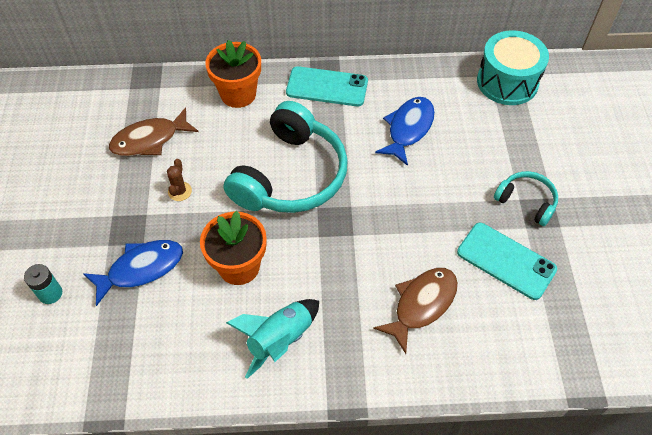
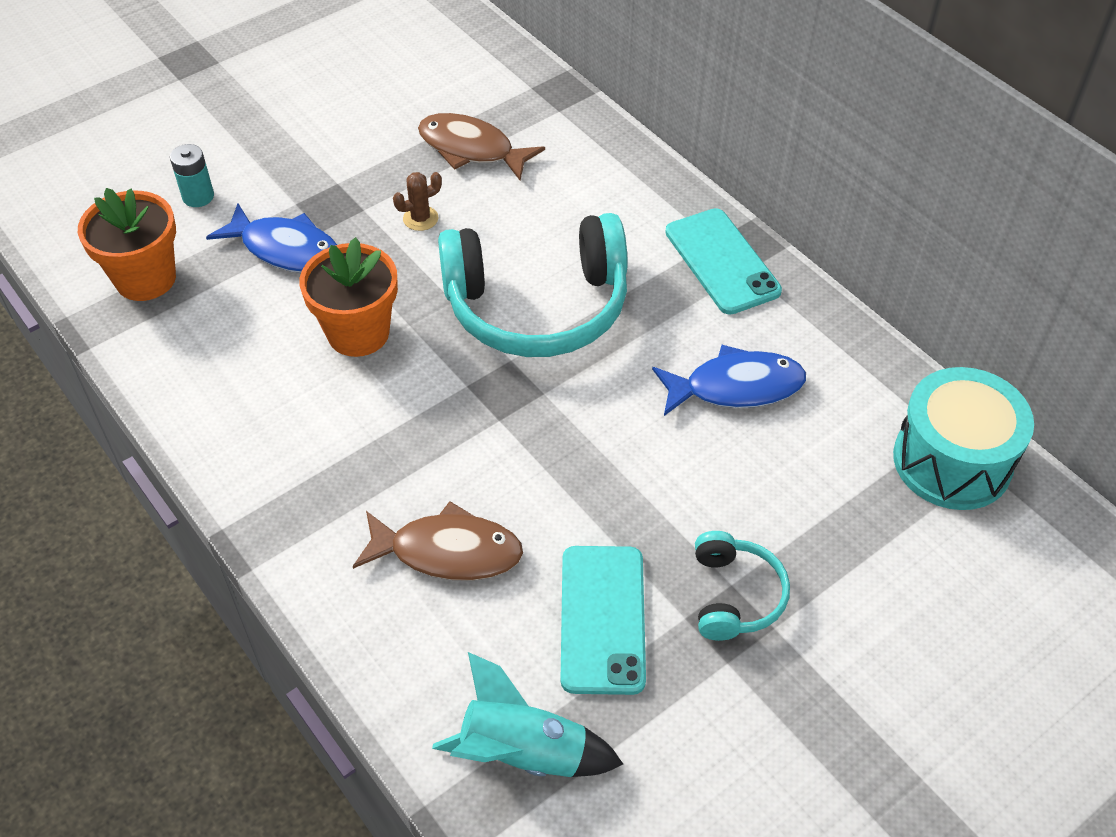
camera: 55 degrees right, 5 degrees down
(238, 94) = (619, 184): orange flower pot -> orange flower pot (145, 279)
(280, 340) = (284, 429): turquoise rocket -> turquoise rocket (523, 753)

